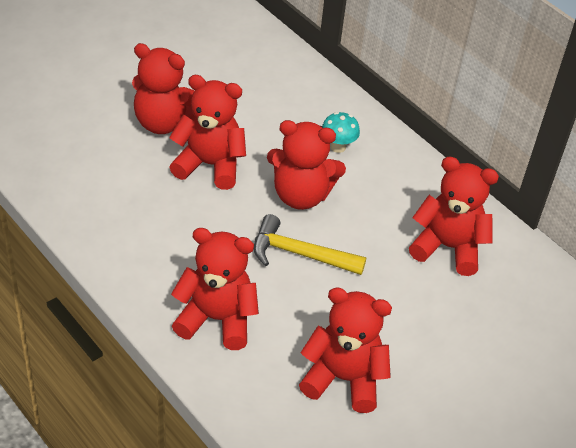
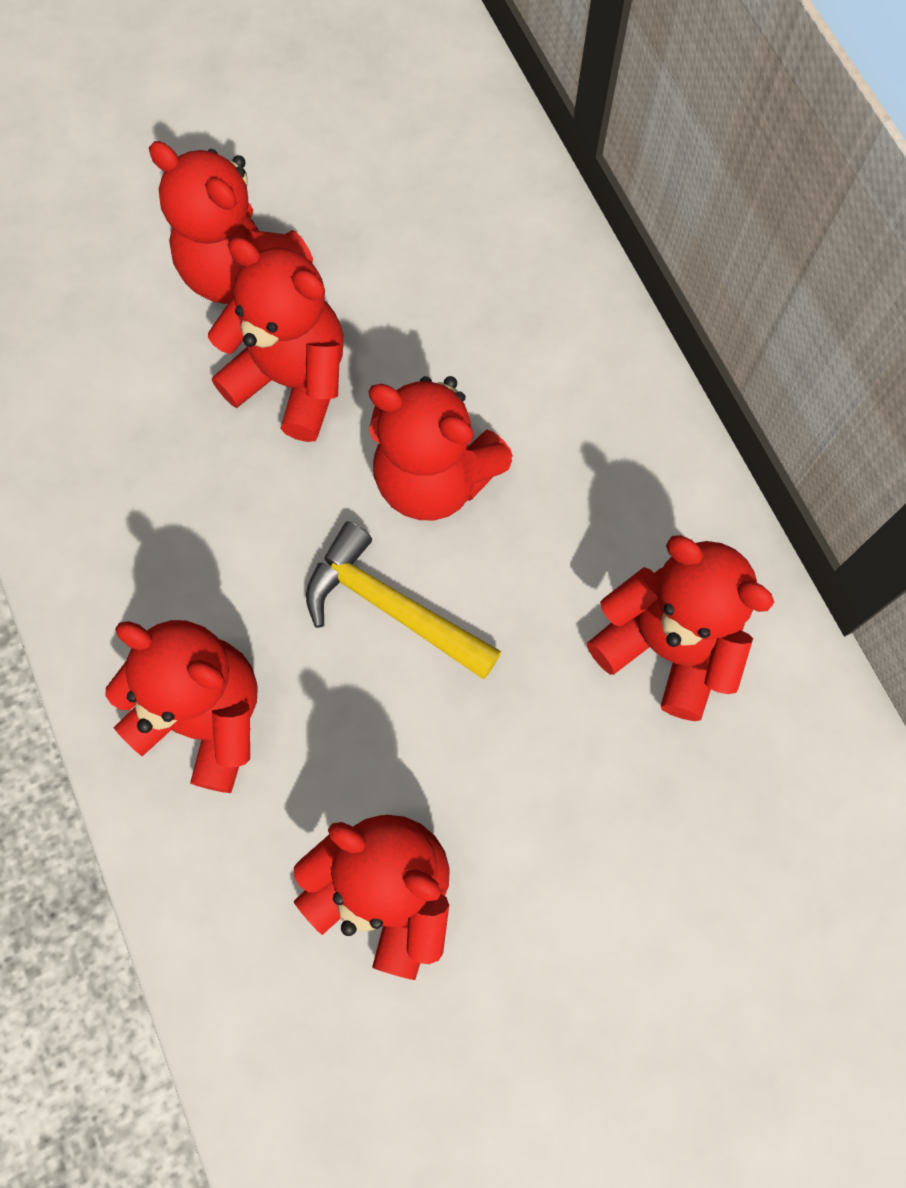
camera: 20 degrees right, 25 degrees up
(338, 147) = (535, 380): turquoise mushroom -> none

